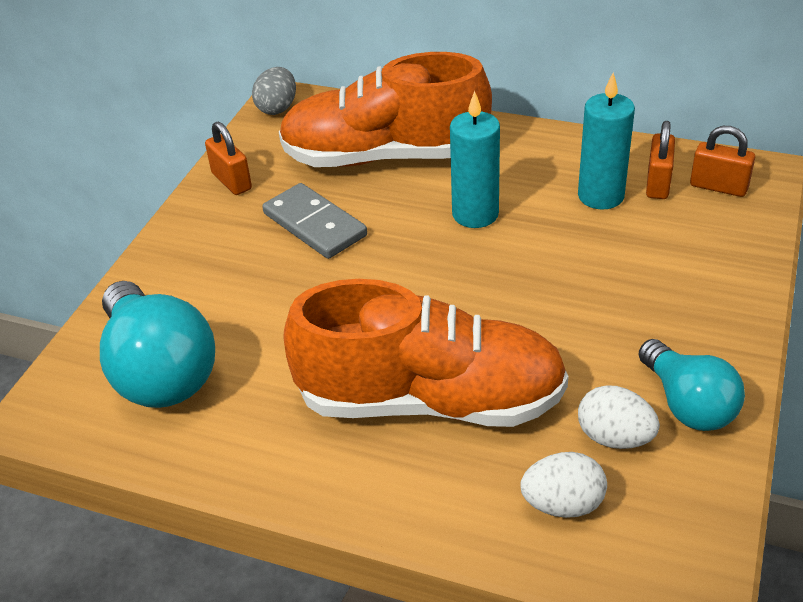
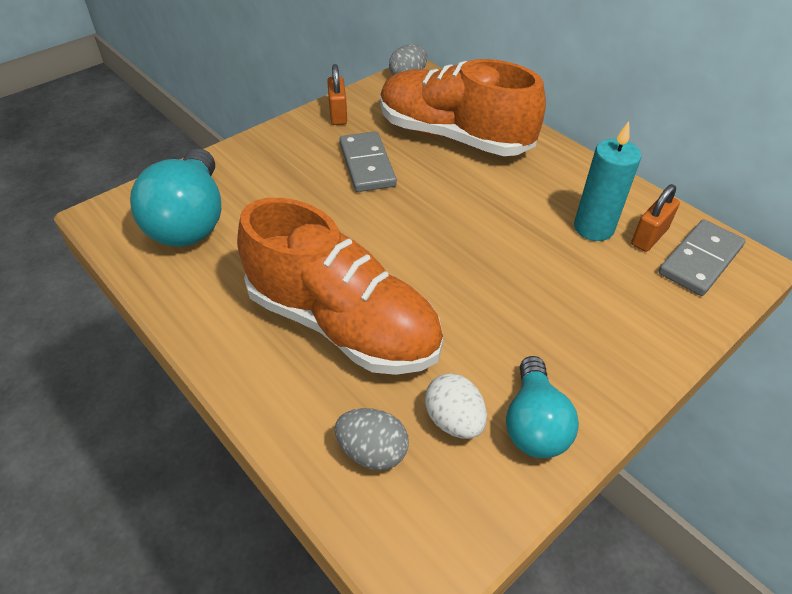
camera: 25 degrees right, 5 degrees up
(475, 214) = (485, 203): turquoise candle -> none
(562, 504) = (372, 452): white egg -> grey egg
(718, 187) = (700, 260): orange padlock -> grey domino

